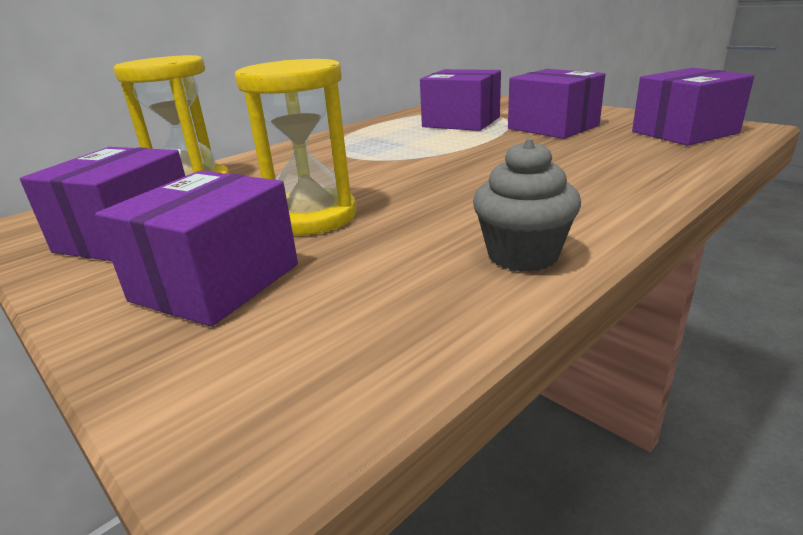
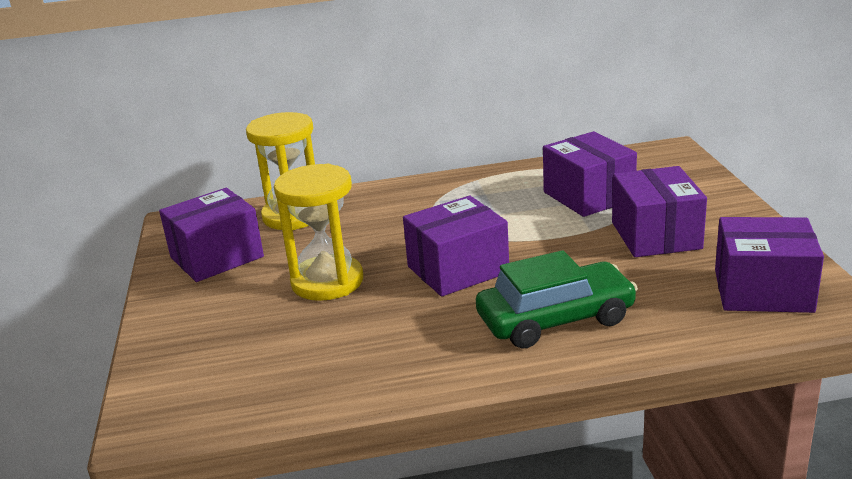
camera: 35 degrees right, 0 degrees up
(216, 282) = (224, 318): purple box -> purple box (457, 269)
(523, 255) = (398, 371): grey cupcake -> none
(585, 180) = (555, 319): none -> green car

